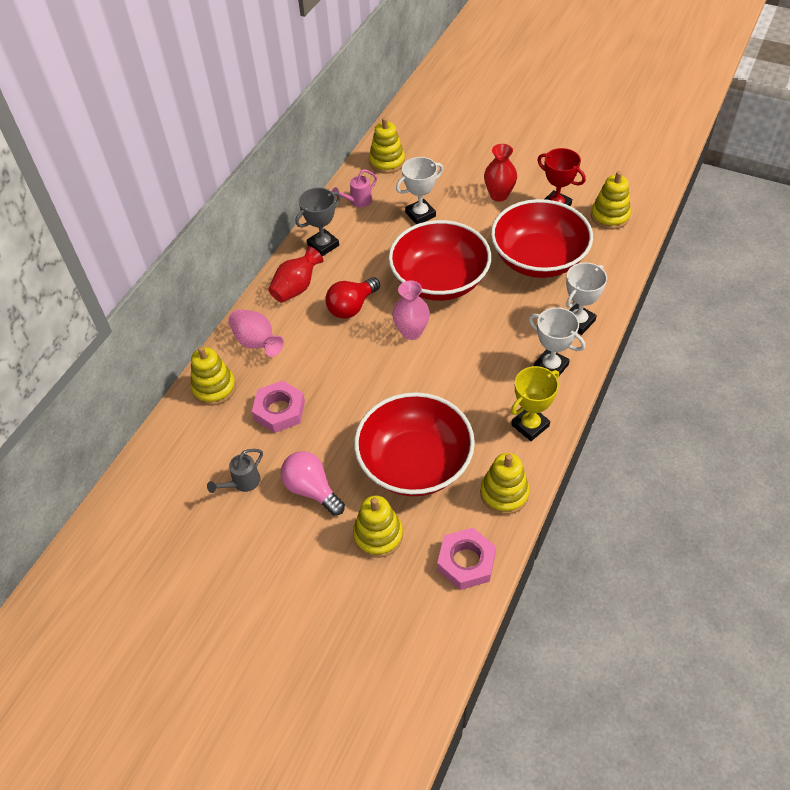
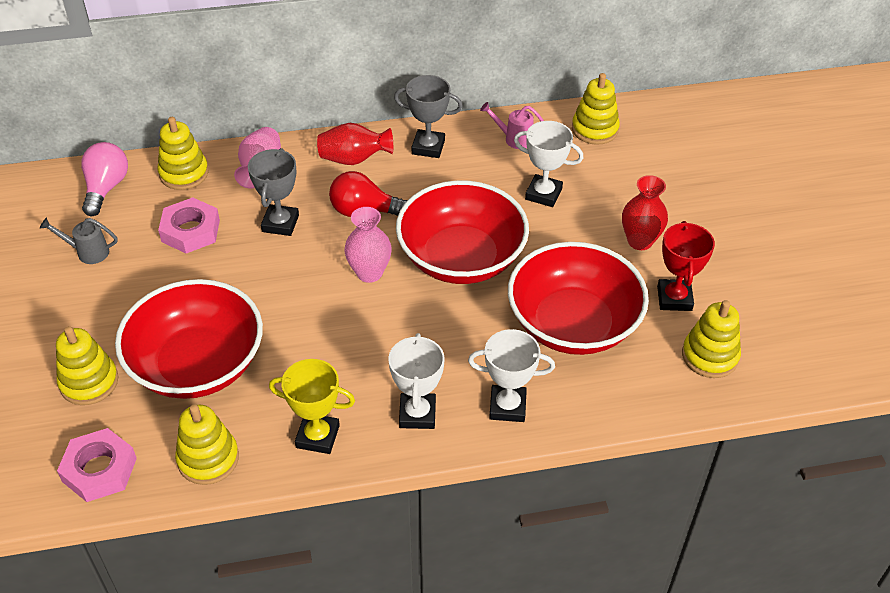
camera: 50 degrees right, 5 degrees down
(312, 490) = (112, 304): pink light bulb -> pink light bulb (106, 188)
(321, 356) = (280, 223): none -> grey trophy

